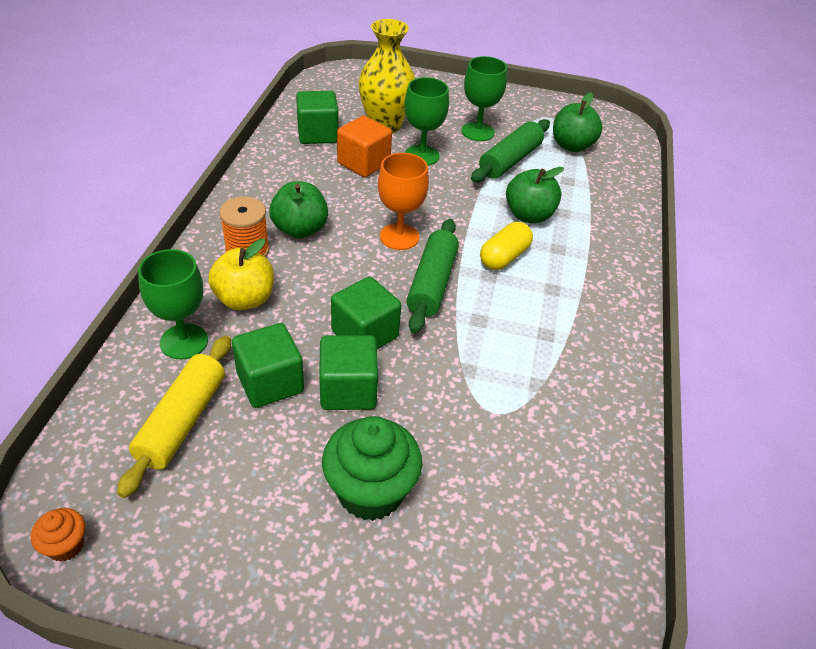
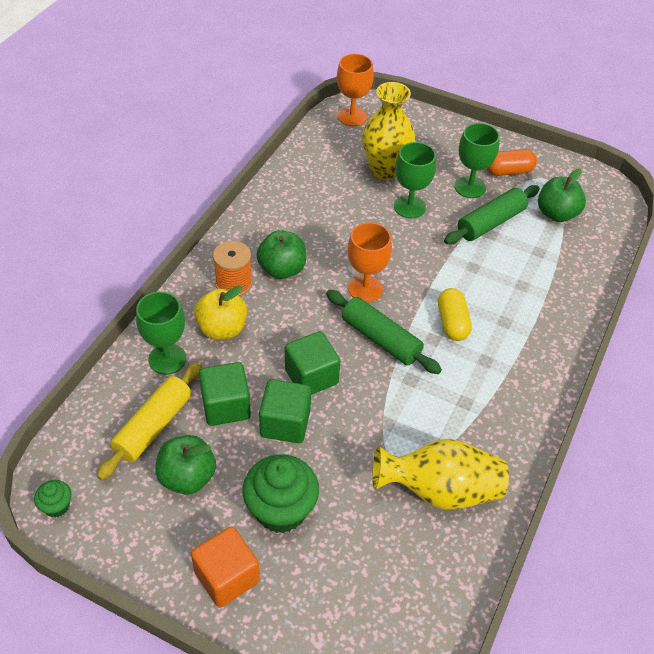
camera: 15 degrees right, 5 degrees up
(66, 545) = (57, 506): orange cupcake -> green cupcake
(317, 134) = (321, 172): green cube -> none
(336, 83) = (352, 117): none -> orange goblet
(363, 163) = (354, 209): orange cube -> orange cube (227, 577)
(432, 284) = (381, 339): green rolling pin -> green rolling pin turned 75 degrees counterclockwise
(504, 257) = (452, 323): yellow capsule -> yellow capsule turned 60 degrees counterclockwise
(511, 114) = (508, 171): none -> orange capsule
(529, 215) = (489, 284): green apple -> green apple (187, 477)
(552, 433) = (440, 490): none -> yellow vase

